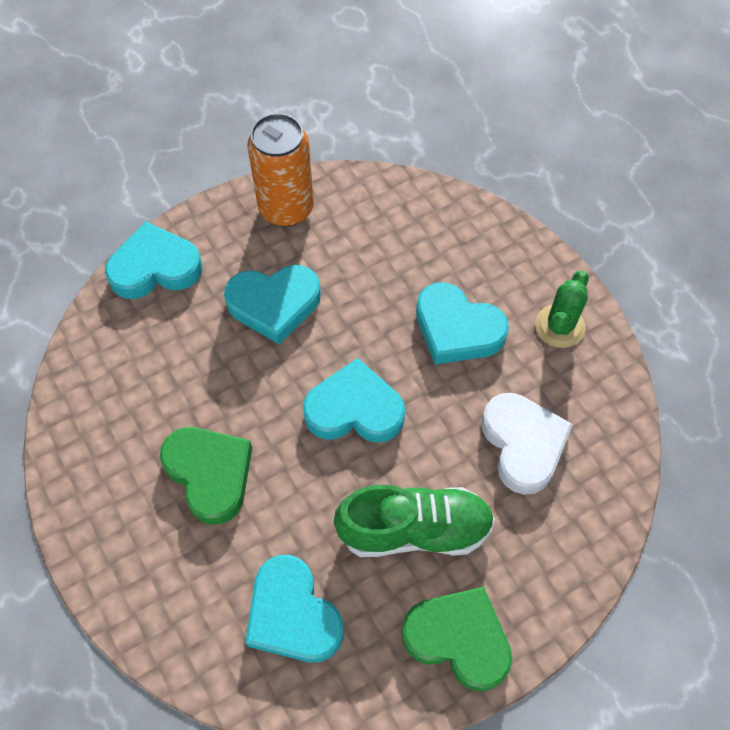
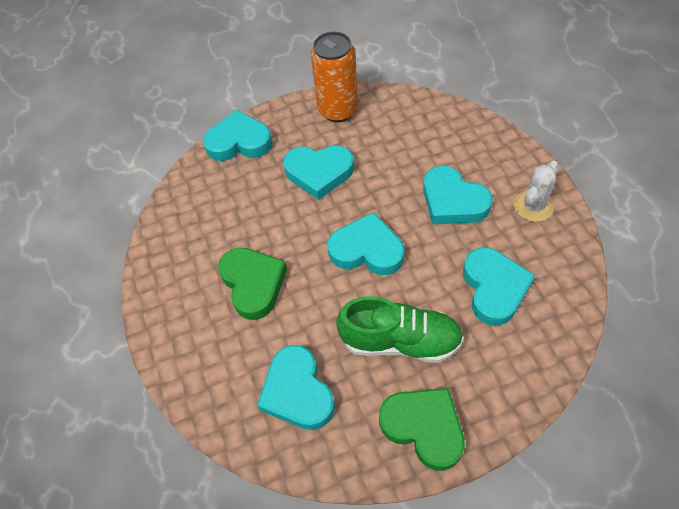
camera: 15 degrees right, 5 degrees down
(523, 444) = (494, 288): white heart -> turquoise heart
(559, 326) = (533, 206): green cactus -> white cactus

